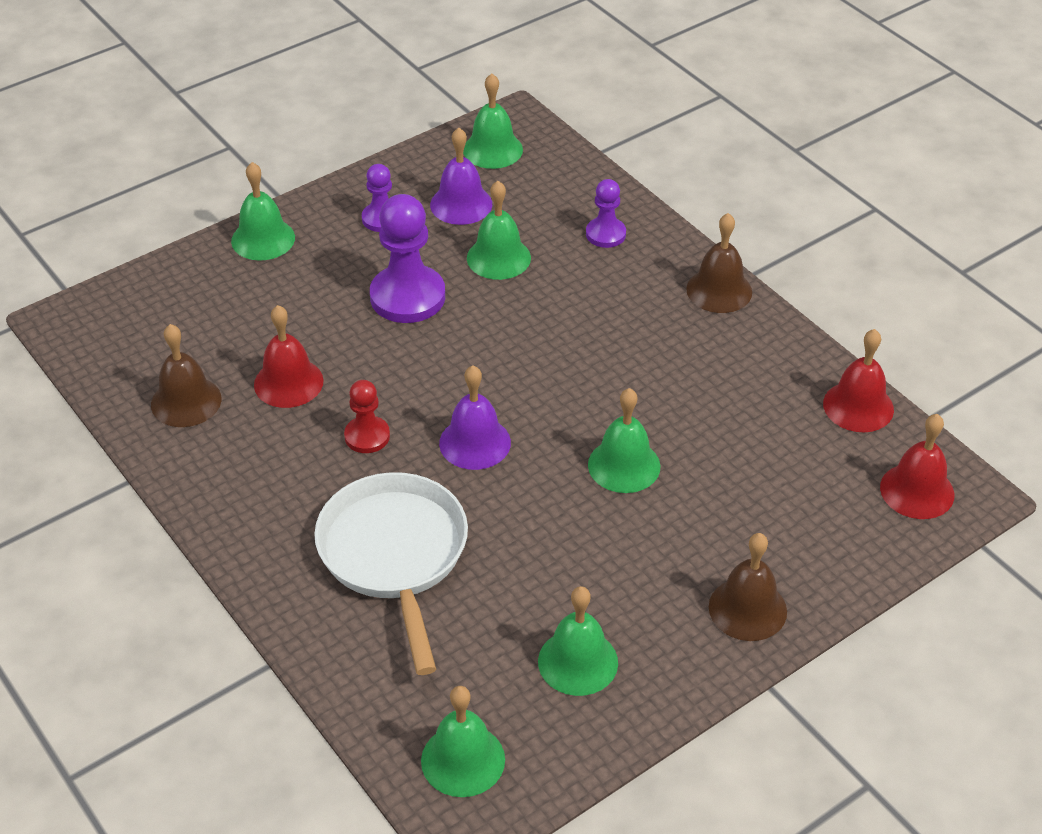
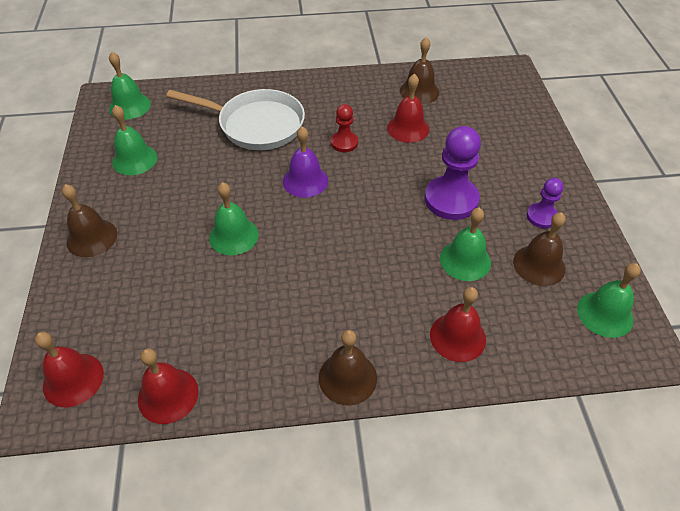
camera: 120 degrees right, 5 degrees up
(263, 239) = (546, 156): green bell -> none
(461, 204) = (539, 265): purple bell -> brown bell
(605, 234) = (457, 337): purple pawn -> red bell

